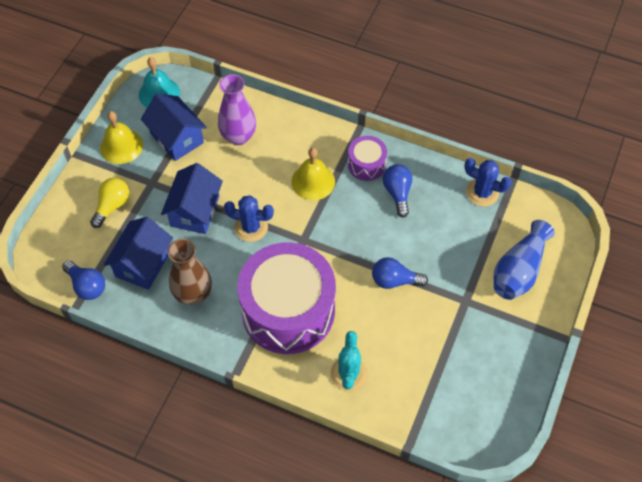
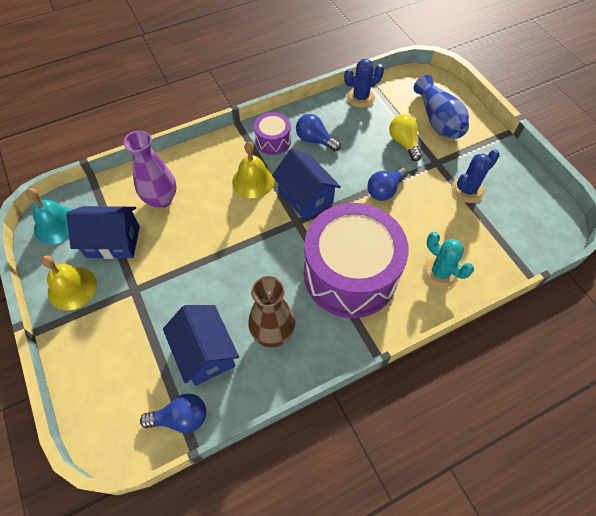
camera: 50 degrees left, 0 degrees up
(112, 206) = (122, 337): yellow light bulb -> yellow light bulb (403, 143)
(195, 211) = (196, 276): blue house -> blue house (305, 197)
(251, 227) = (251, 248): blue cactus -> blue cactus (467, 190)

